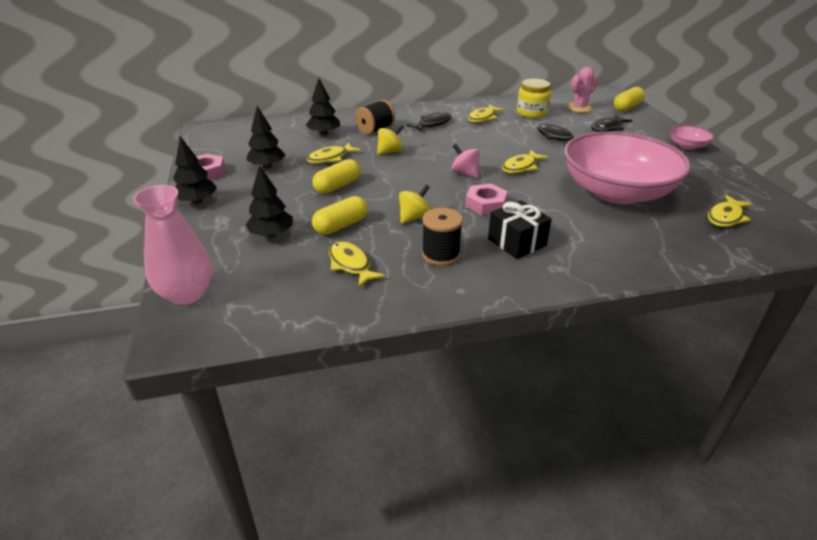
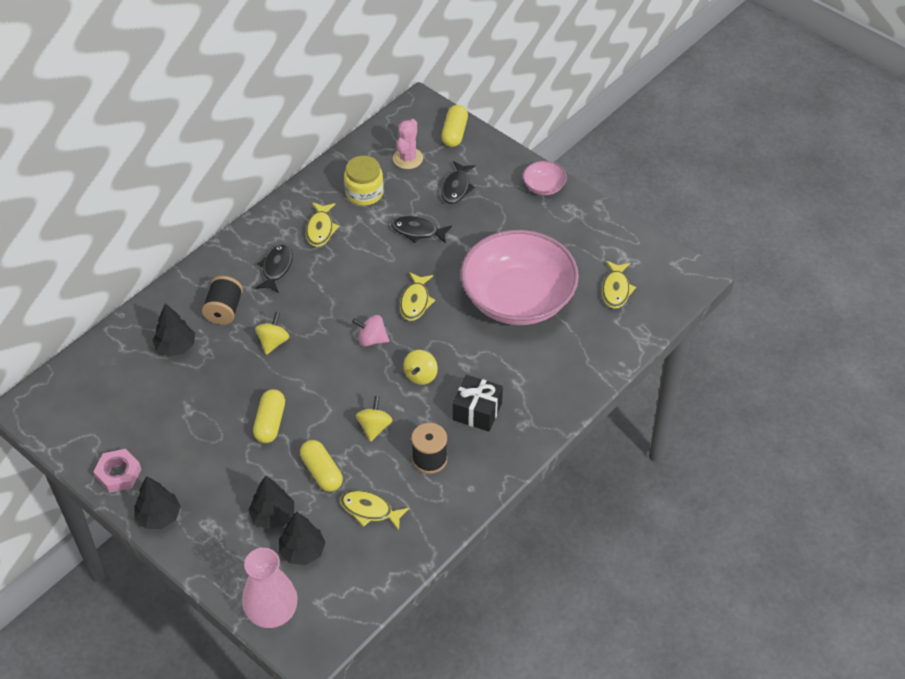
camera: 35 degrees left, 15 degrees up
(267, 166) = (172, 432): black tree -> black tree (302, 551)
(330, 158) = (222, 384): yellow fish -> none
(341, 226) = (322, 472): yellow capsule -> yellow capsule turned 45 degrees counterclockwise
(485, 204) = (421, 375): pink nut -> yellow spinning top

